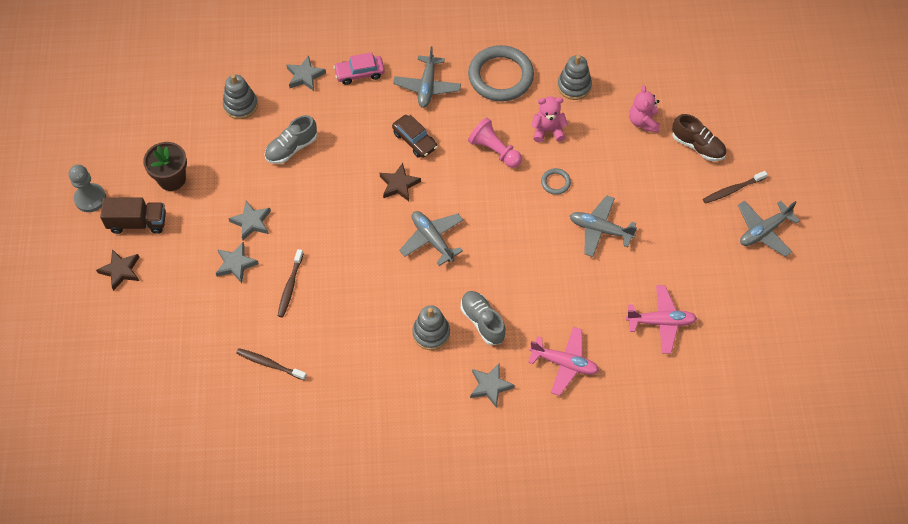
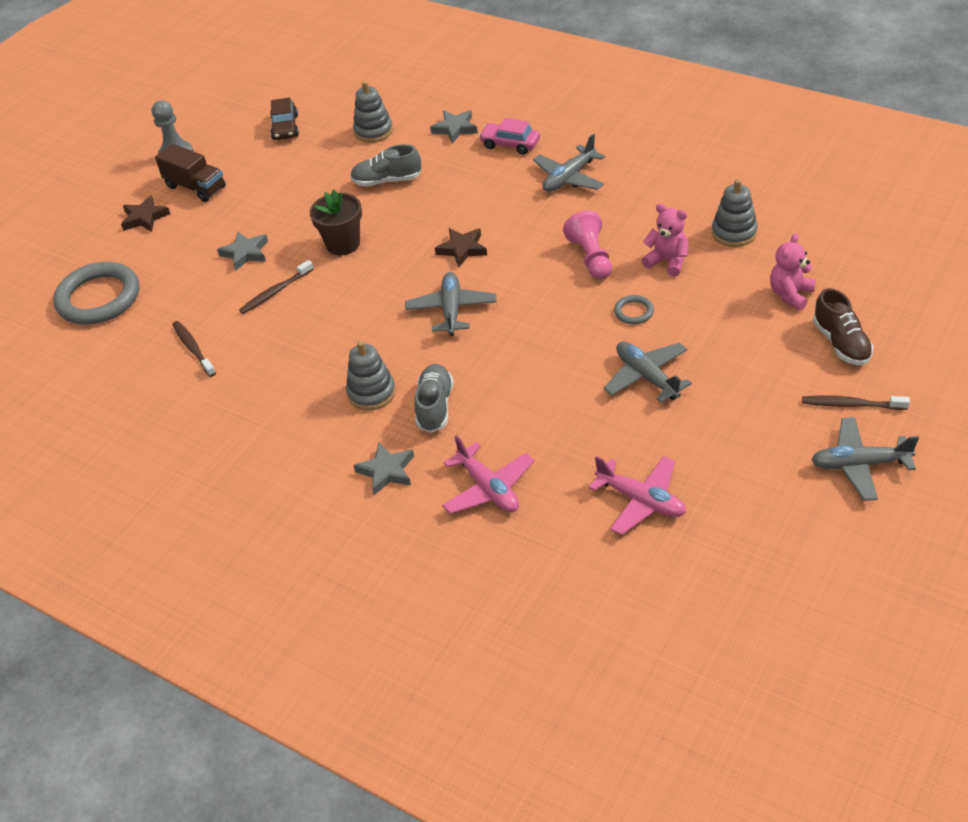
camera: 40 degrees right, 15 degrees down
(172, 179) = (257, 165): brown flower pot -> brown flower pot (343, 244)
(251, 222) = (292, 225): grey star -> none
(415, 140) = (513, 218): brown car -> brown car (285, 127)
(500, 76) = (656, 196): grey ring -> grey ring (99, 298)

